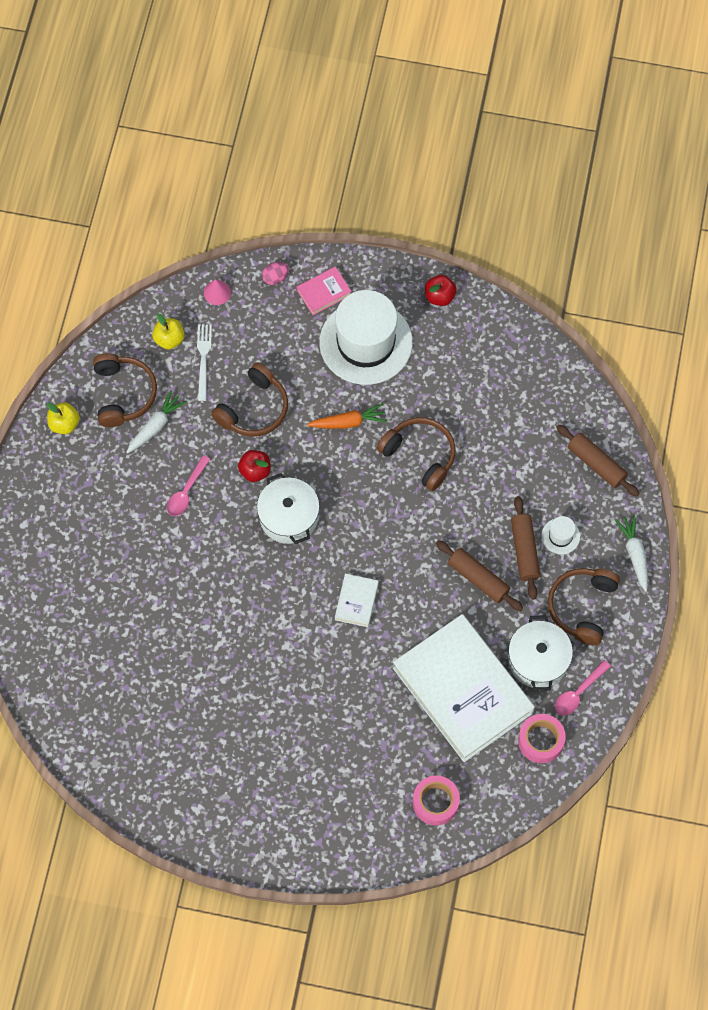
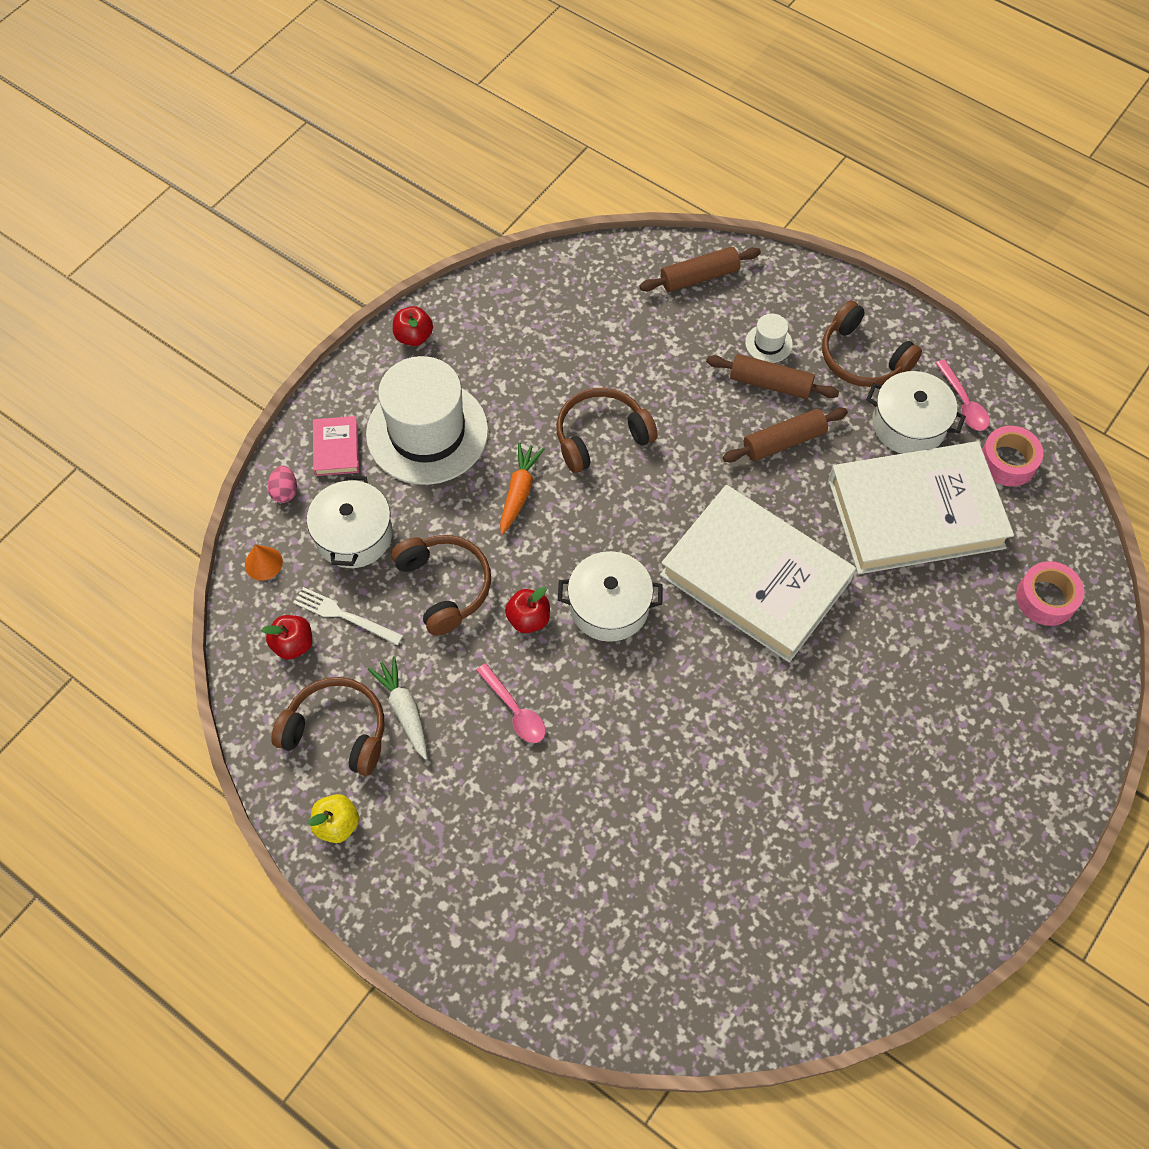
camera: 65 degrees left, 5 degrees down
(169, 339) = (293, 644): yellow apple -> red apple
(217, 292) = (263, 563): pink cone -> orange cone
(264, 336) = (354, 535): none -> white pot
(356, 601) = (755, 577): white book -> white book, size x2.48
(634, 554) = (822, 287): white carrot -> none

